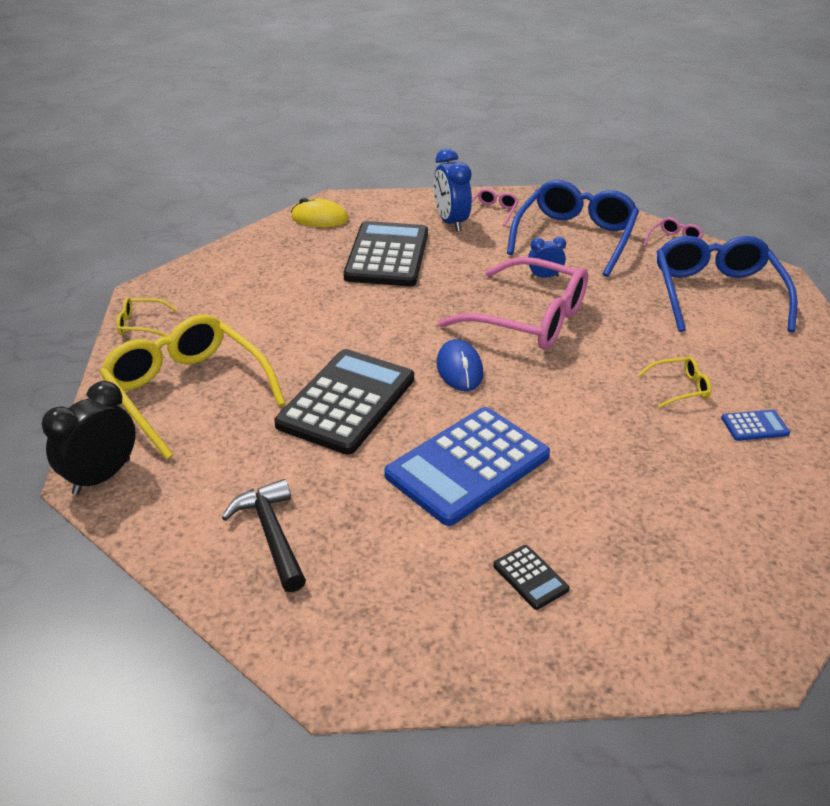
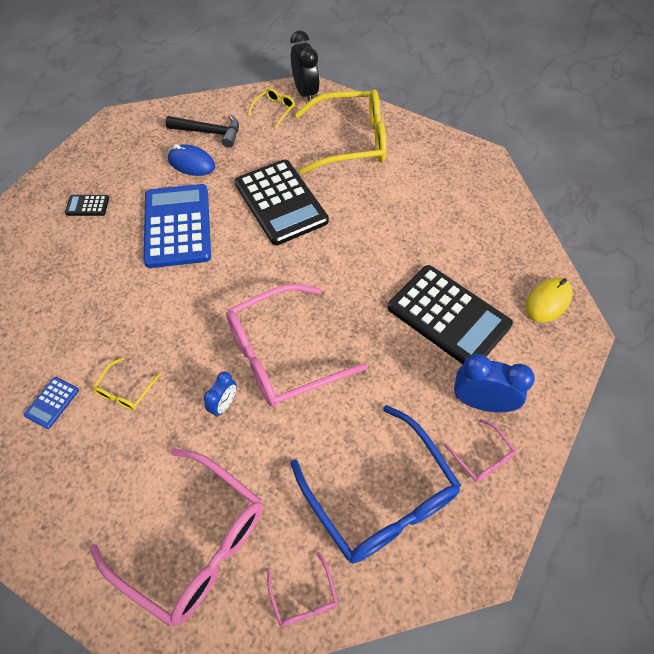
camera: 125 degrees right, 20 degrees up
(141, 324) = (442, 144): yellow glasses -> yellow glasses (274, 110)
(459, 369) = (262, 274): blue mouse -> blue mouse (191, 163)
(544, 276) = (332, 412): blue clock -> blue clock (224, 404)
(716, 294) = (193, 542): blue glasses -> pink glasses

